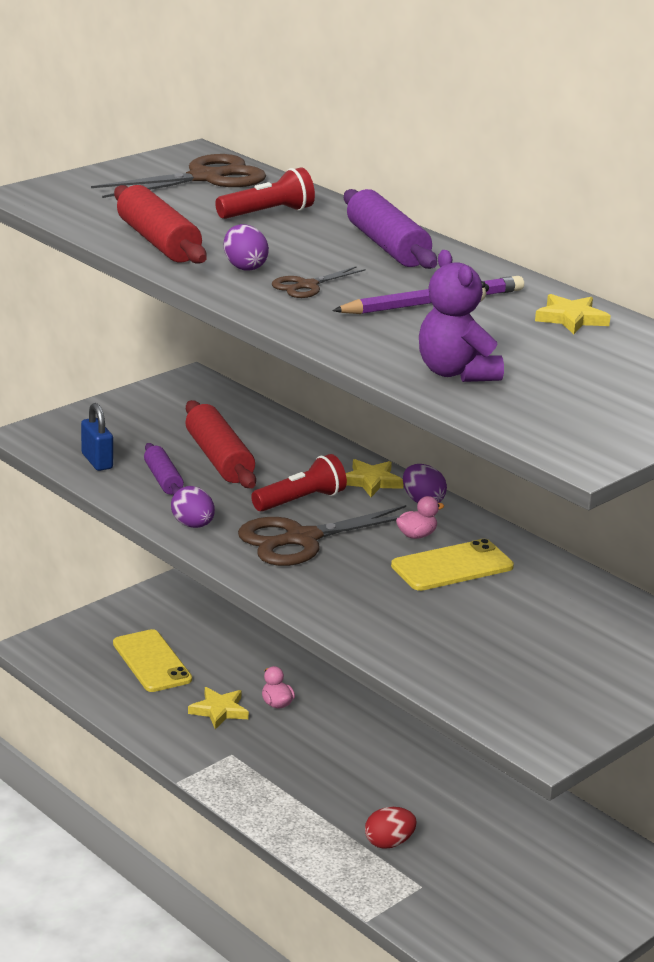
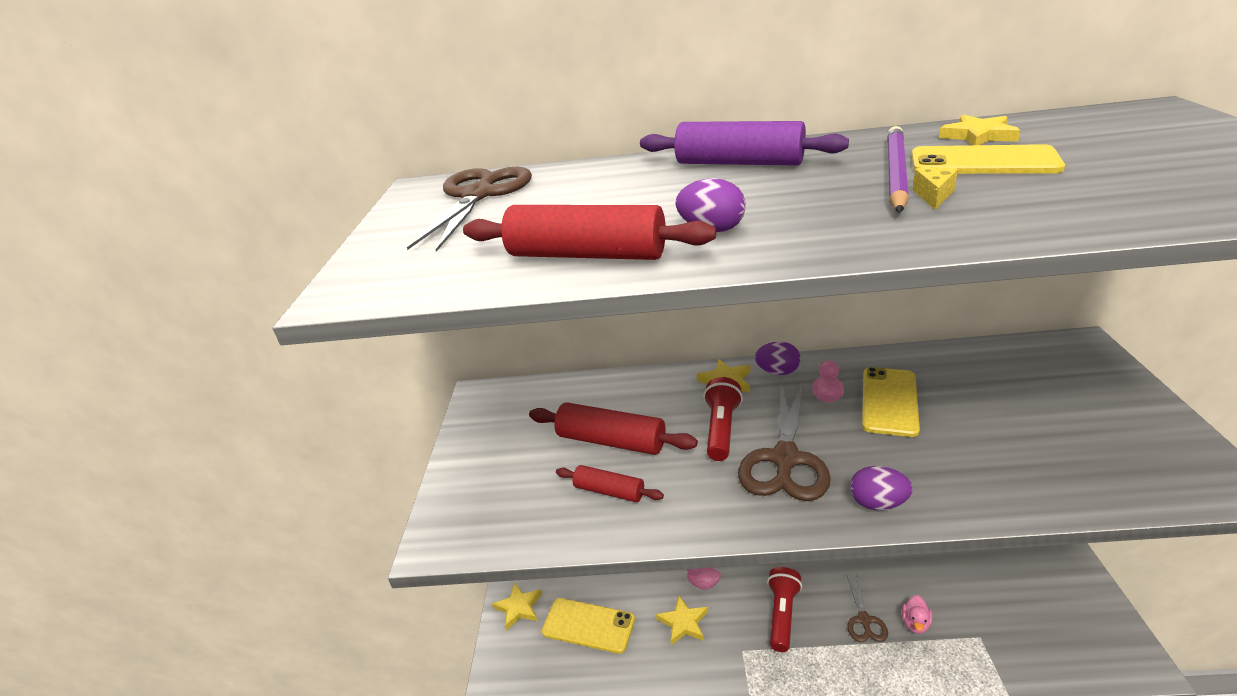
camera: 40 degrees left, 5 degrees up
(97, 461) = (533, 518): blue padlock -> none
(122, 617) = (519, 607): none -> yellow star
(163, 479) = (609, 491): purple rolling pin -> red rolling pin
(193, 525) = (704, 513): purple egg -> purple egg (877, 503)
(267, 213) = (598, 190): red flashlight -> red flashlight (782, 615)
(306, 286) = (797, 213): brown scissors -> brown scissors (864, 620)
(388, 843) = (915, 623): red egg -> pink duck
(397, 321) = (933, 196): none -> yellow cheese
(456, 373) = (1101, 200): purple teddy bear -> none
(499, 328) = (983, 162): none -> yellow phone

